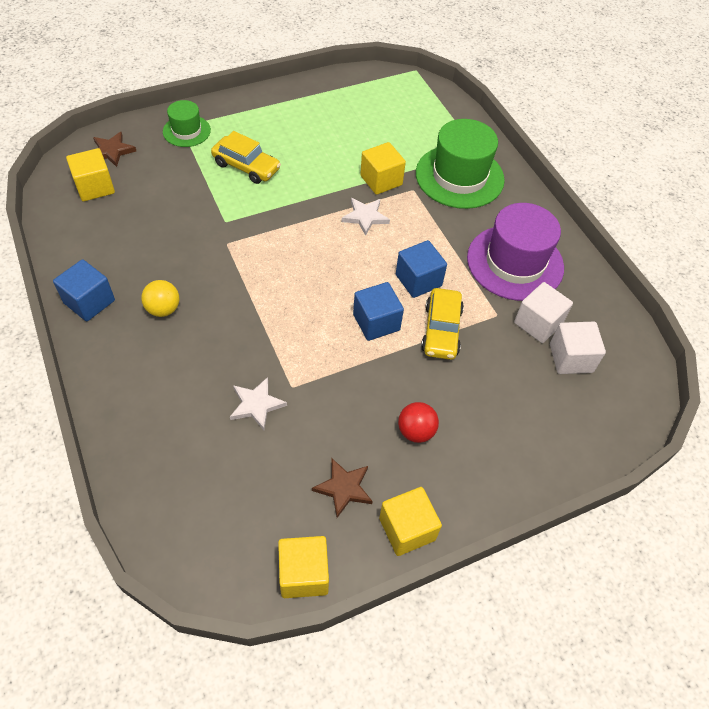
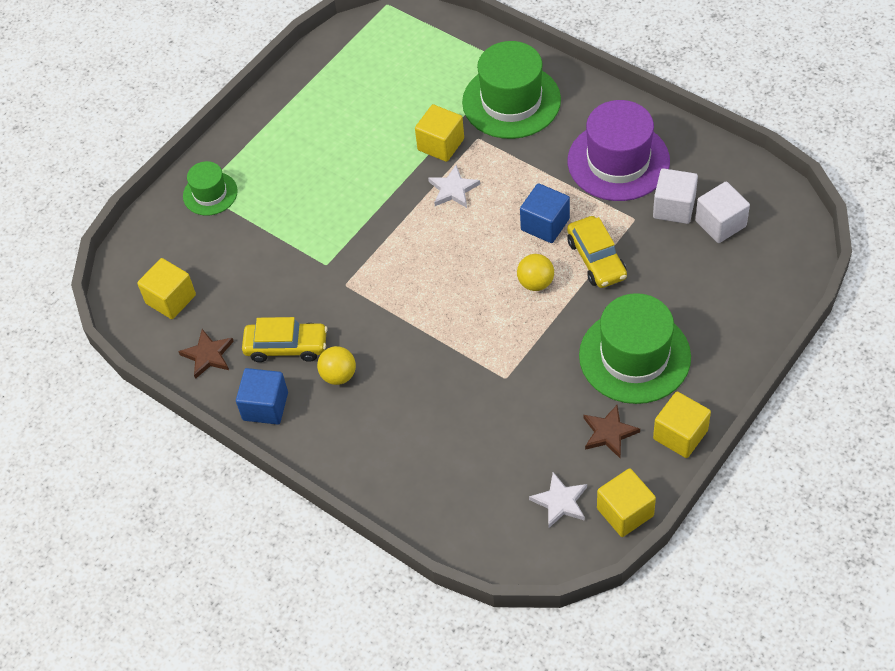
camera: 20 degrees left, 0 degrees up
(112, 151) = (153, 254): brown star -> brown star (208, 355)
(246, 166) = (301, 199): yellow car -> yellow car (286, 347)
(256, 405) = (487, 409): white star -> white star (560, 502)
(376, 322) = (535, 283): blue cube -> yellow ball
(416, 431) = (634, 356): red ball -> green hat

